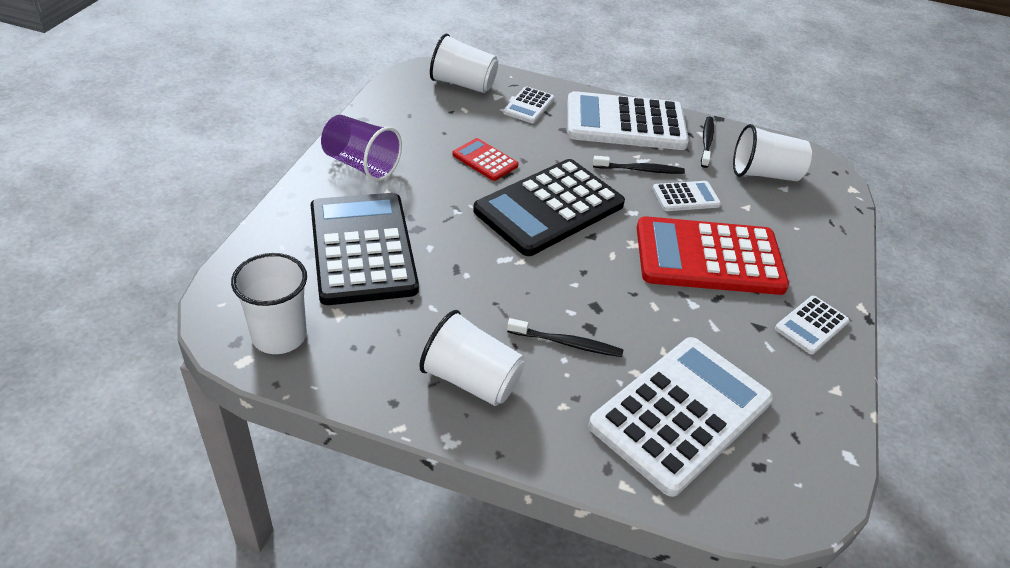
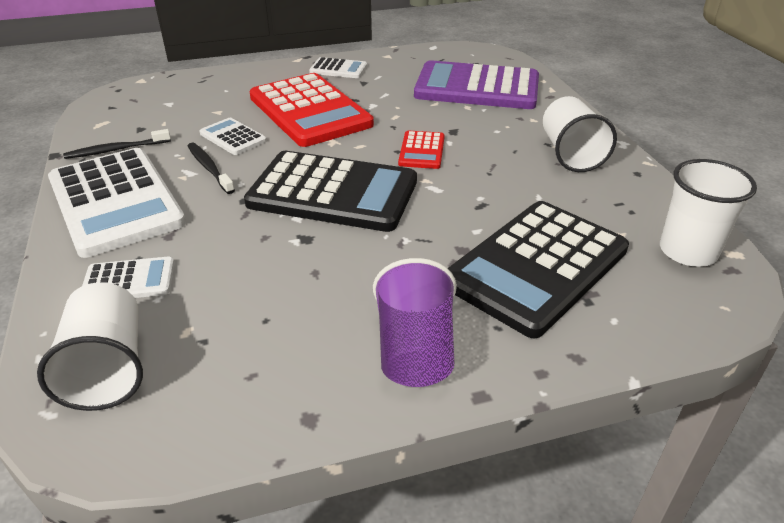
camera: 120 degrees left, 5 degrees down
(485, 160) = (294, 261): red calculator -> red calculator (422, 151)
(566, 343) = (482, 134): black toothbrush -> none
(680, 413) = (477, 87): white calculator -> purple calculator
(764, 174) = (153, 114): white cup -> none

